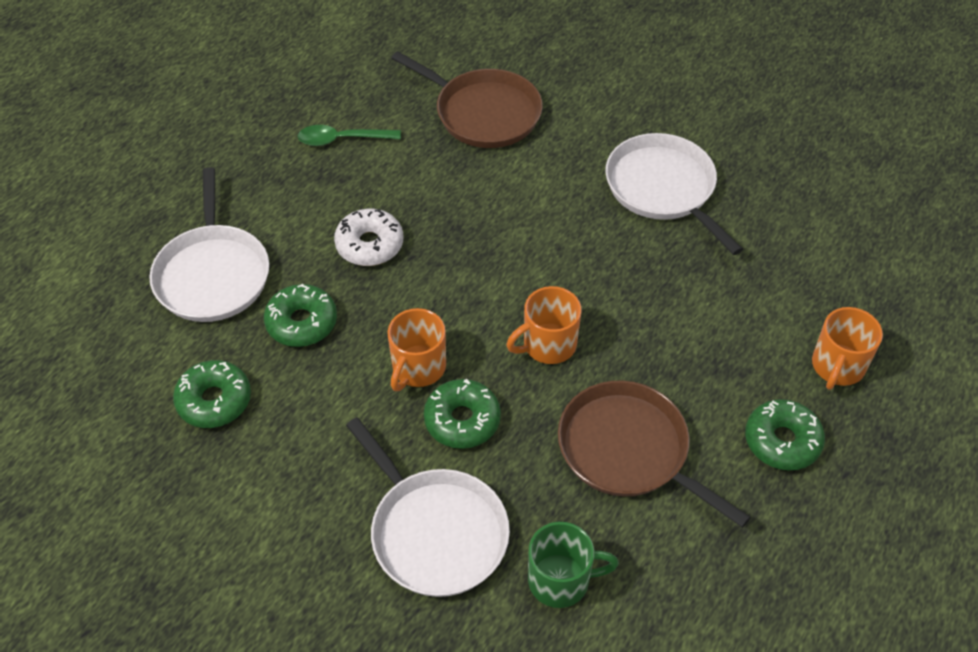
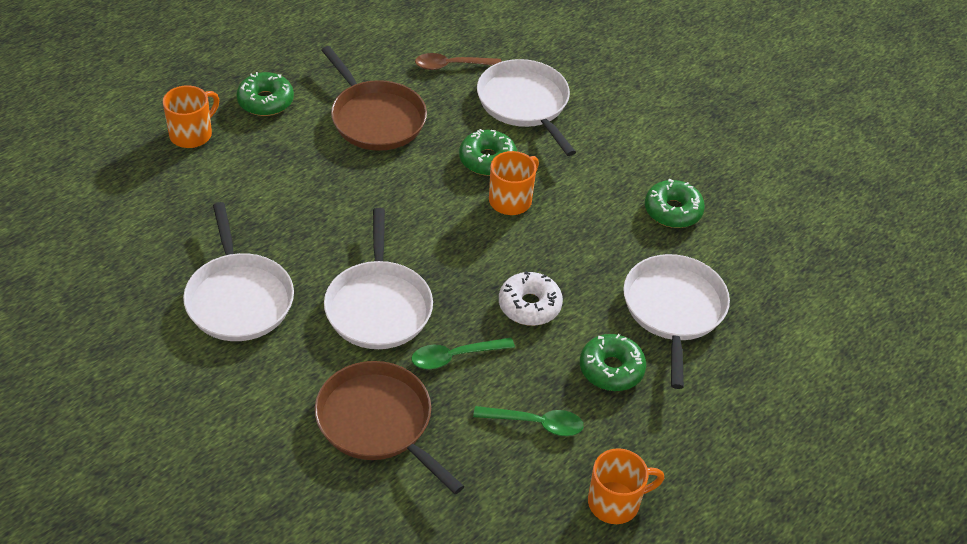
camera: 170 degrees left, 5 degrees down
(302, 322) = (599, 252): green donut -> green donut (611, 369)
(432, 180) = (455, 356): none -> green spoon
(524, 211) = (378, 306): none -> white pan
(548, 345) = (404, 194): orange mug -> orange mug (615, 502)
(561, 580) = (452, 65): green mug -> brown spoon

